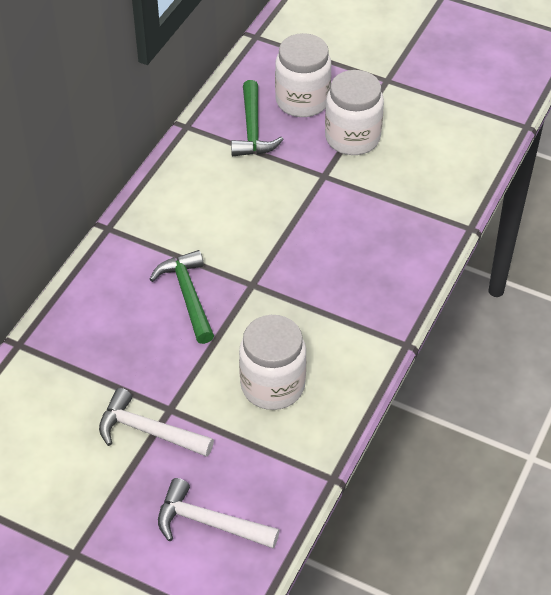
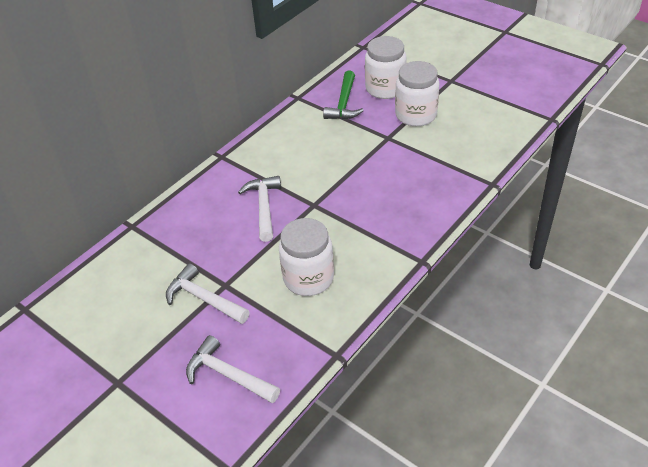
camera: 15 degrees right, 5 degrees down
(188, 296) = (264, 207): green hammer -> white hammer

